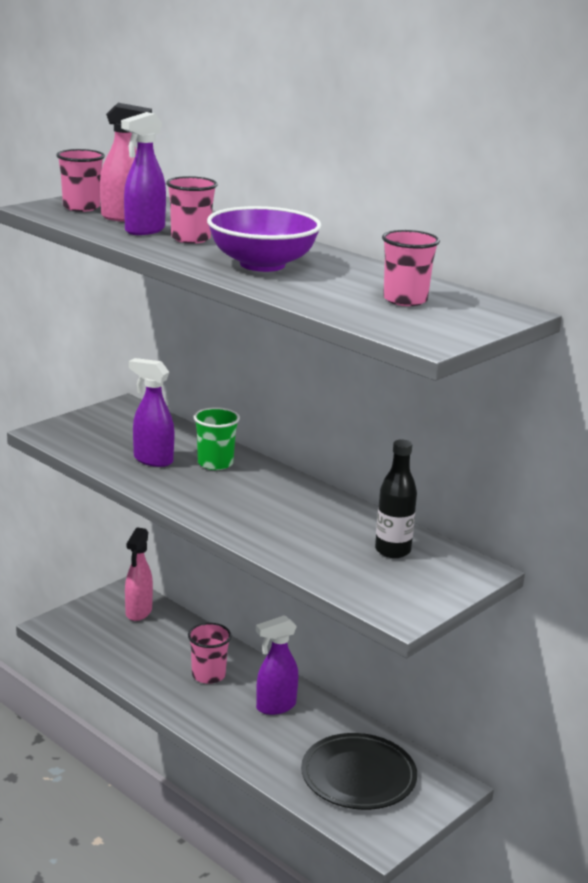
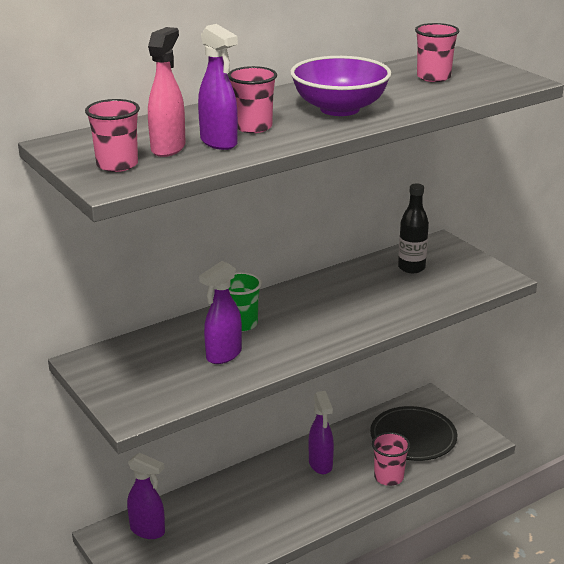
camera: 75 degrees left, 5 degrees up
(138, 612) = (148, 531): pink spray bottle -> purple spray bottle
(208, 675) = (267, 496): pink cup -> pink cup (389, 477)

